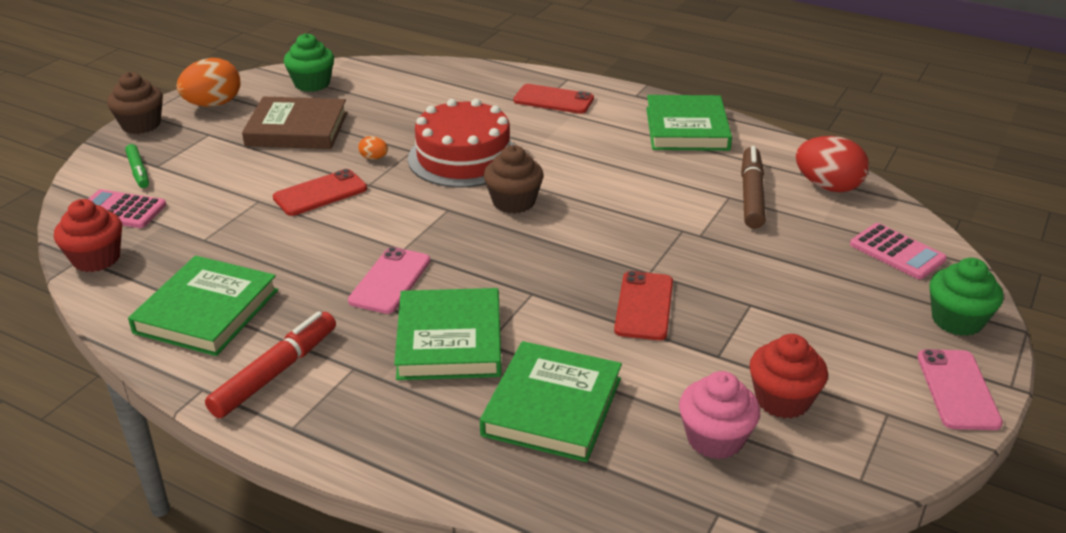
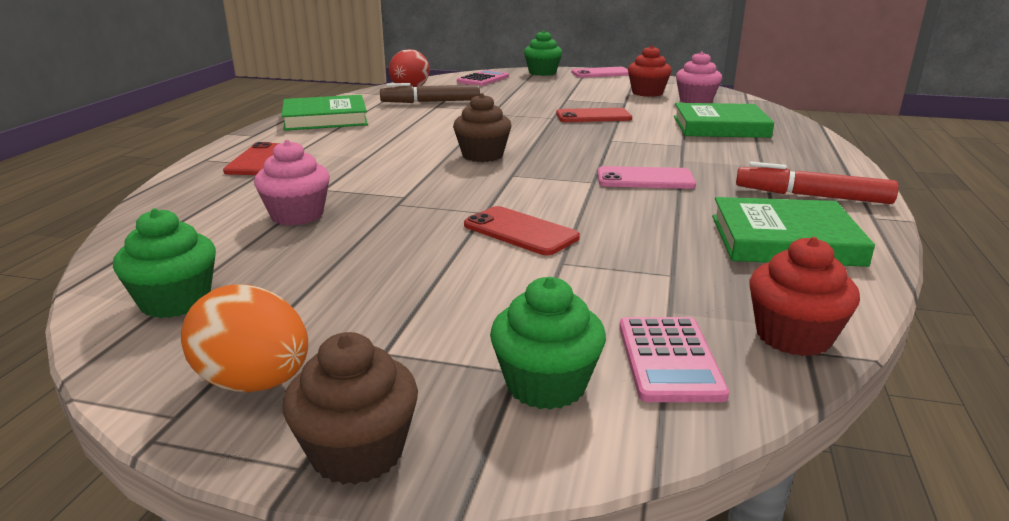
camera: 105 degrees left, 10 degrees down
(138, 171) = (546, 385): green marker -> green cupcake
(297, 129) = (351, 279): brown book -> none
(374, 158) = (422, 219): orange egg -> none
(414, 114) = (297, 215): none -> pink cupcake
(449, 340) = (694, 154): green book -> none
(463, 158) = (405, 180): red cake -> none

